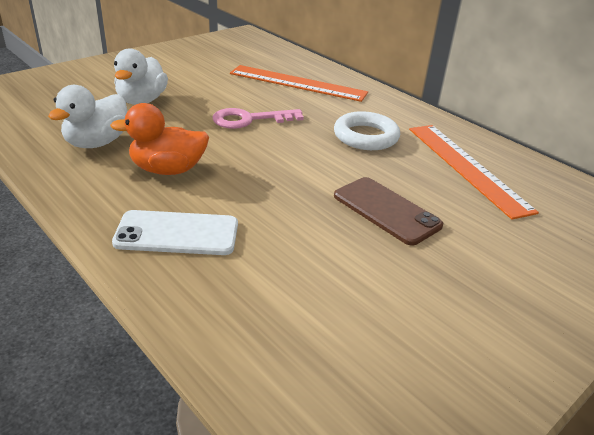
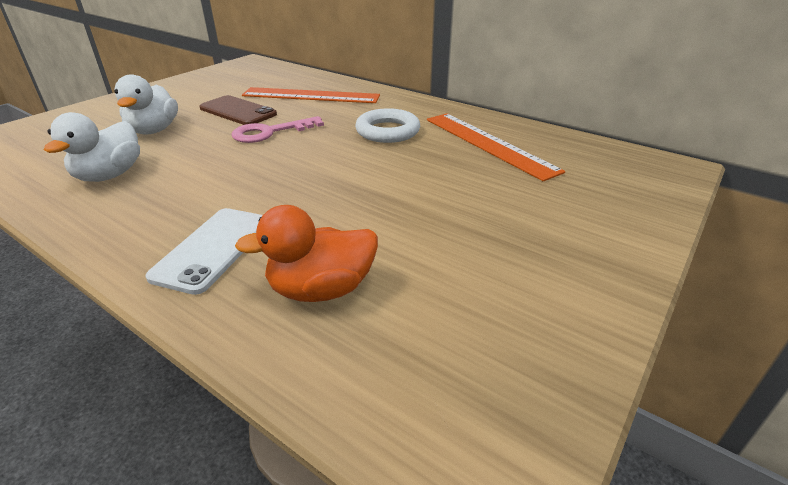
camera: 10 degrees left, 0 degrees up
(168, 170) = (192, 189): orange duck -> orange duck (321, 289)
(177, 233) = (213, 249): white phone -> white phone turned 60 degrees counterclockwise
(386, 210) = (425, 192): brown phone -> brown phone (238, 111)

